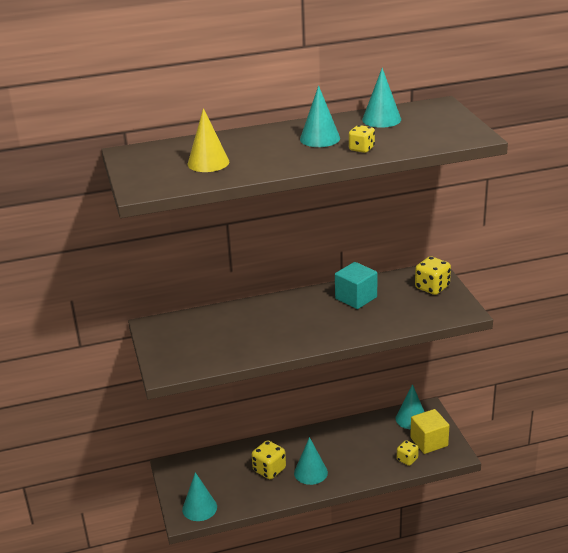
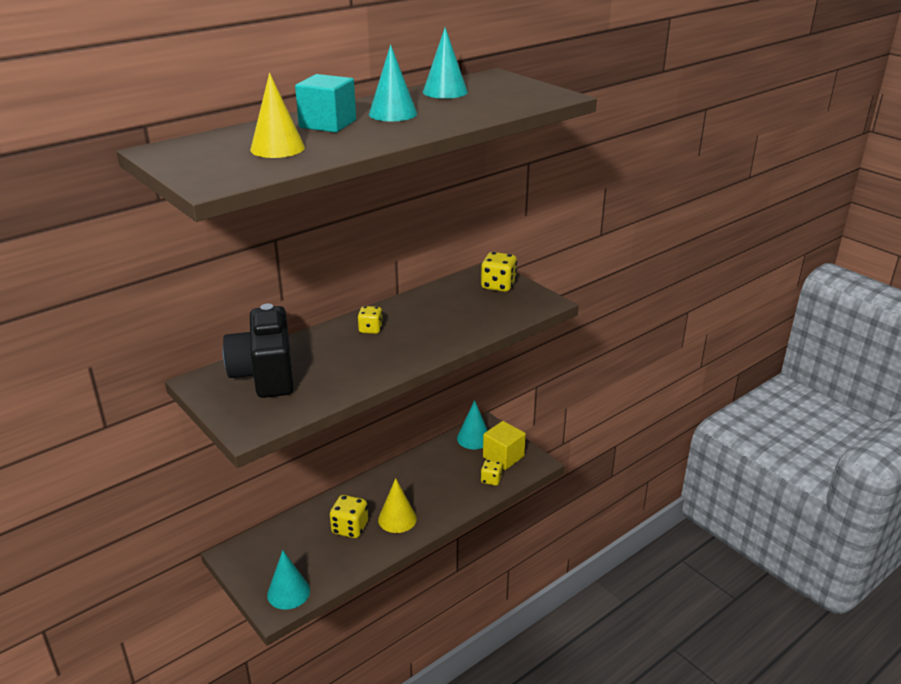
camera: 25 degrees left, 0 degrees up
(200, 330) = (265, 374): none -> black camera
(310, 472) = (397, 519): turquoise cone -> yellow cone
(356, 298) = (425, 309): turquoise cube -> turquoise cube (328, 124)
(361, 149) = (450, 117): yellow dice -> yellow dice (370, 329)

